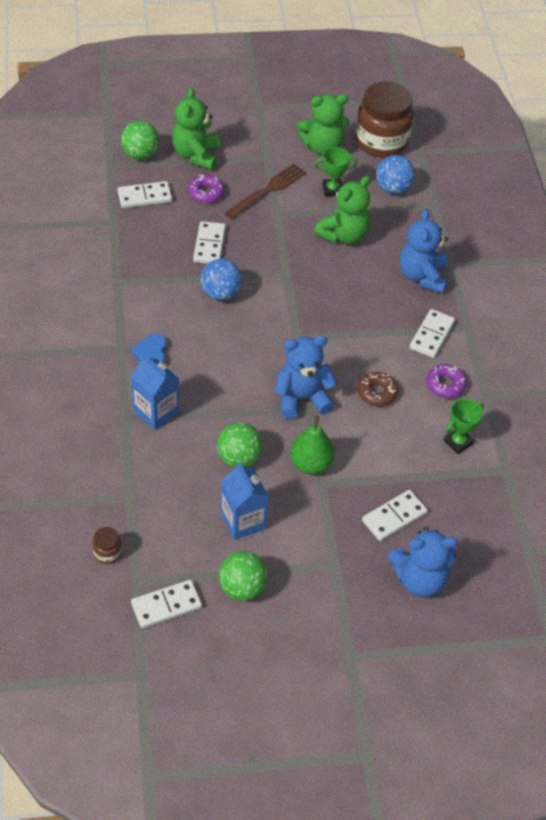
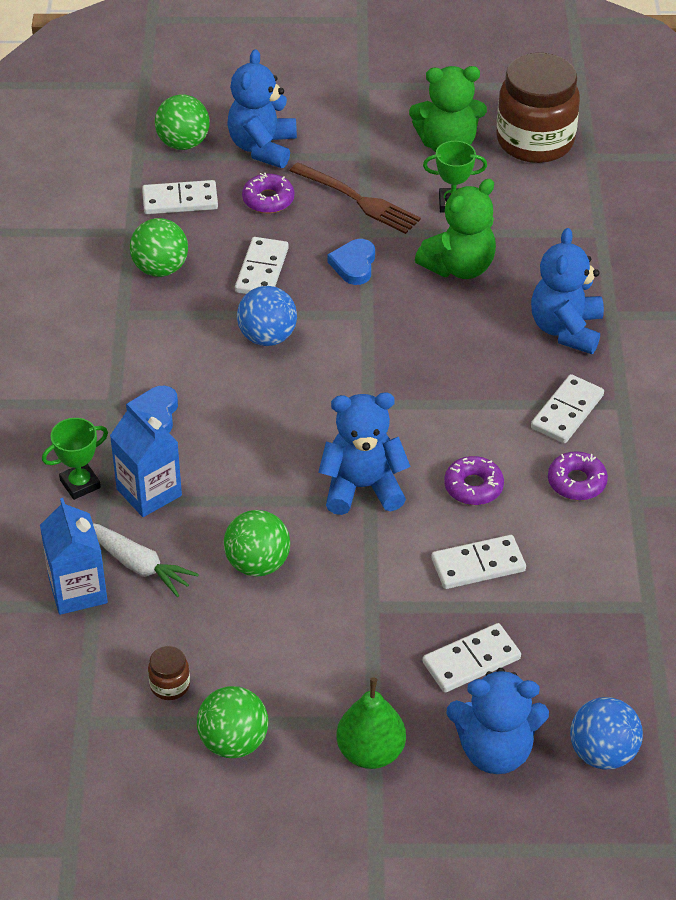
camera: 10 degrees right, 5 degrees down
(107, 552) = (49, 679): brown jar -> brown jar (170, 685)
(138, 247) = (160, 269): none -> green ball
(157, 465) = (138, 565): none -> white carrot
(166, 605) = (120, 758): white domino -> white domino (478, 565)
(196, 155) = (262, 147): green teddy bear -> blue teddy bear
(243, 521) = (249, 650): blue carton -> blue carton (78, 590)
(268, 190) = (358, 200): brown fork -> brown fork turned 75 degrees clockwise
(272, 238) = (354, 265): none -> blue heart
(311, 464) = (360, 578): green pear -> green pear (370, 752)
(377, 393) = (473, 487): brown donut -> purple donut
(393, 188) = (542, 206): blue ball -> blue ball (602, 753)
(458, 442) = (583, 563): green trophy -> green trophy (80, 484)

